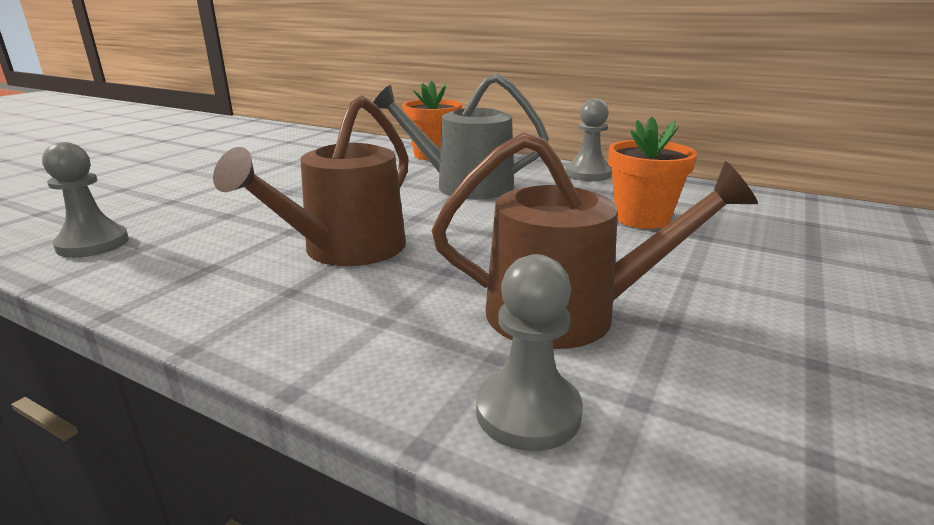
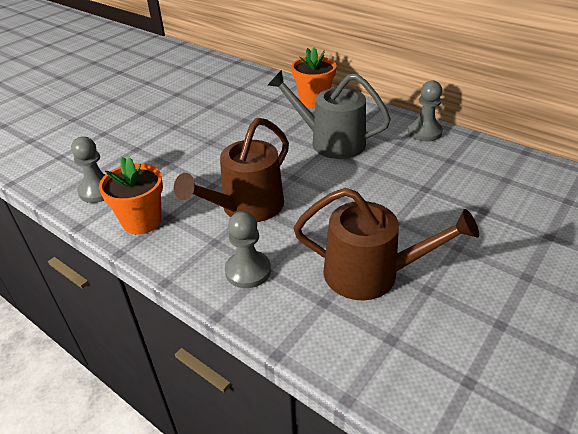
camera: 10 degrees right, 15 degrees up
(528, 412) = (332, 340): grey pawn -> grey pawn (248, 271)
(642, 218) = (446, 188): orange flower pot -> orange flower pot (142, 221)

